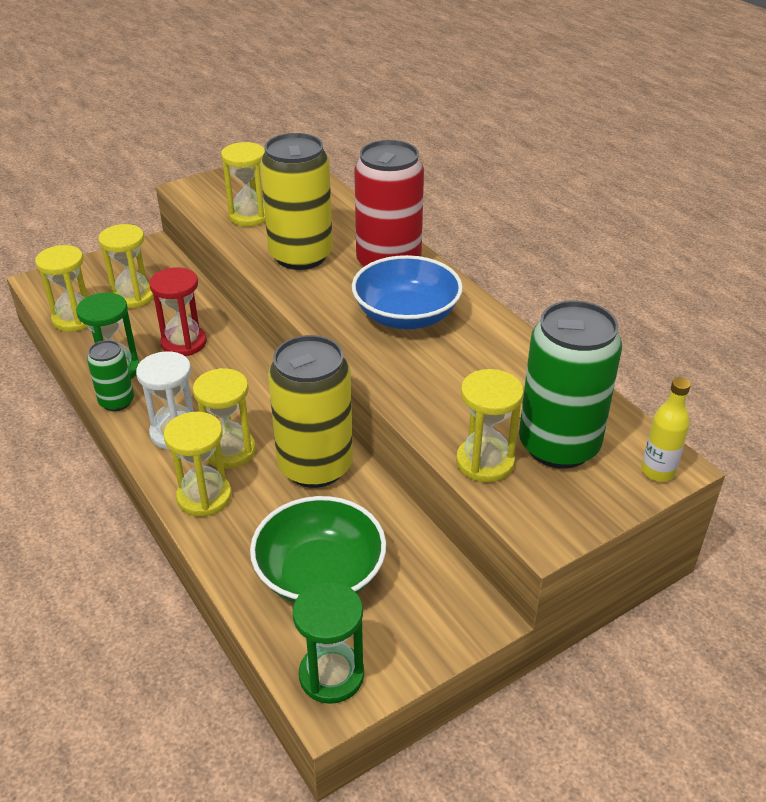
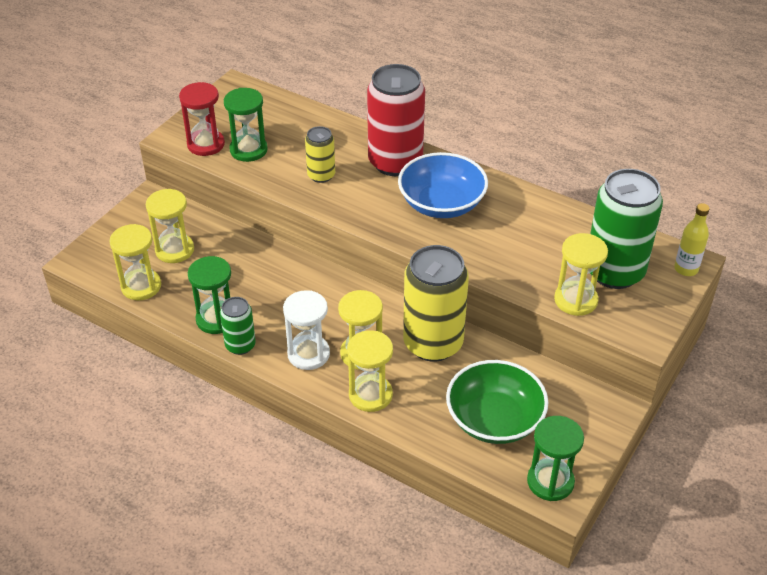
camera: 25 degrees left, 5 degrees up
(184, 343) = (253, 278): red hourglass -> red hourglass (206, 144)
(249, 216) = (248, 150): yellow hourglass -> green hourglass
(301, 256) = (321, 175): yellow can -> yellow can, size x0.51

